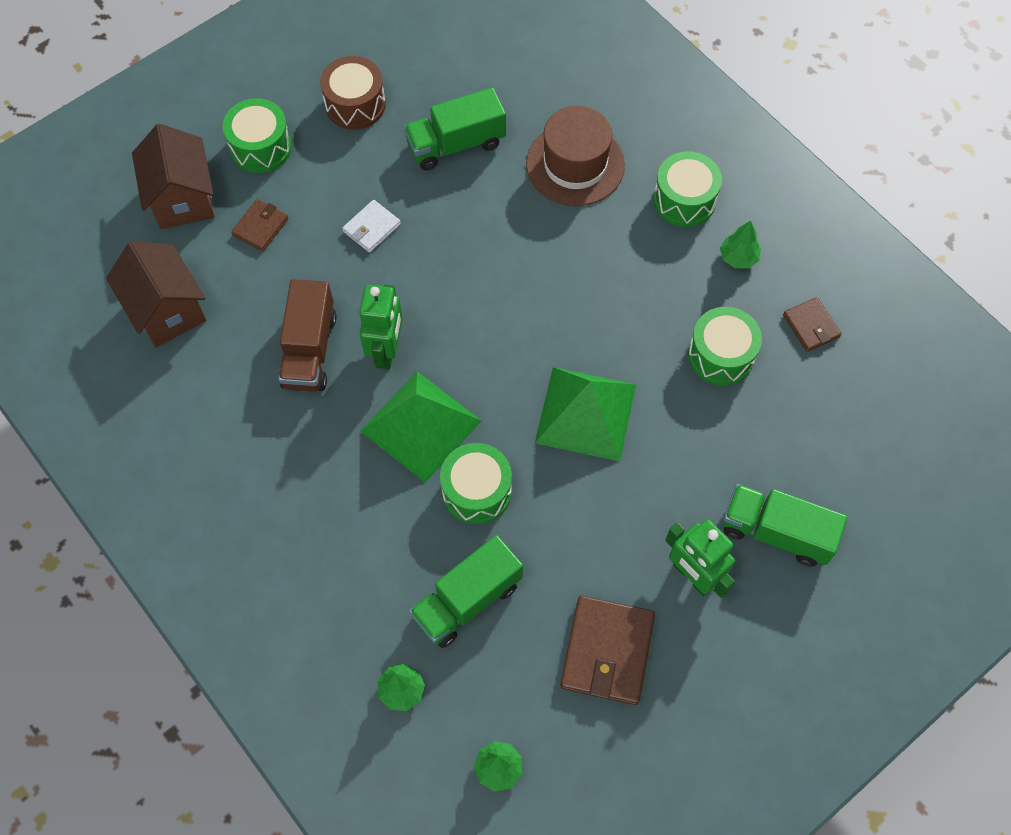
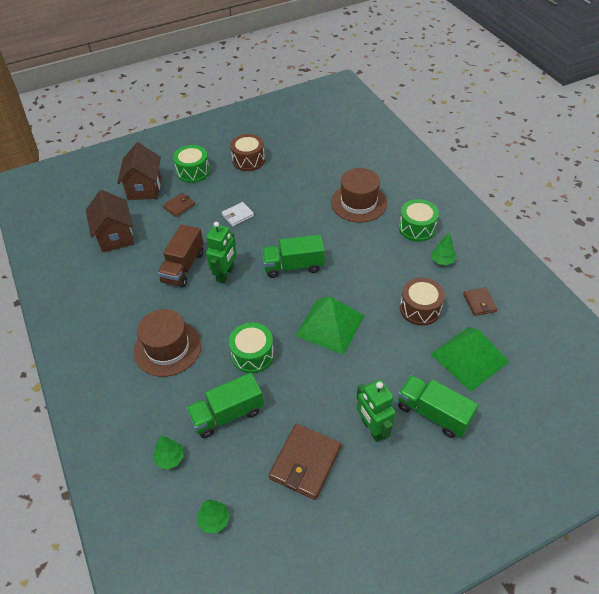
camera: 15 degrees right, 15 degrees down
(334, 507) = (167, 348): none -> brown hat
(421, 425) = (232, 315): green pyramid -> green pyramid (469, 357)
(456, 144) = (296, 184): green truck -> green truck (293, 266)
(721, 355) = (420, 309): green drum -> brown drum

